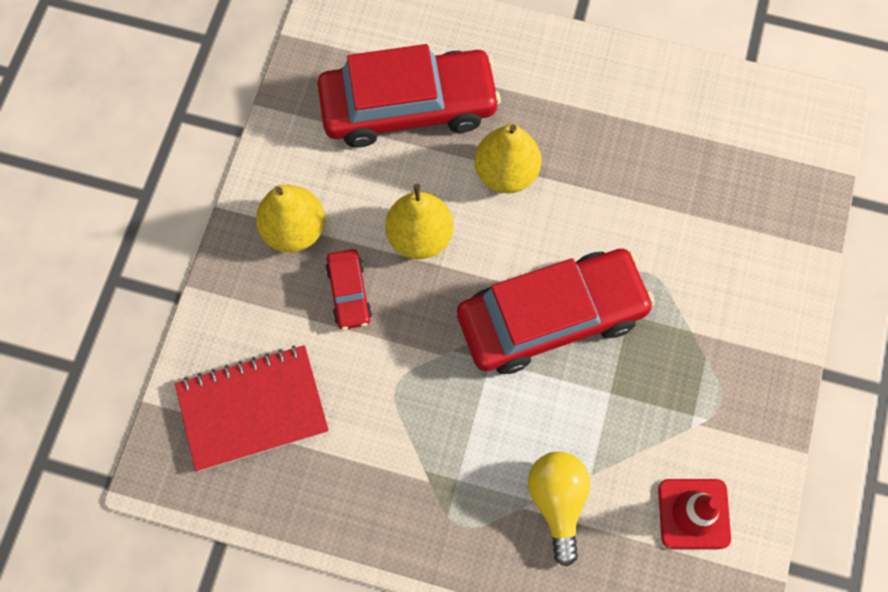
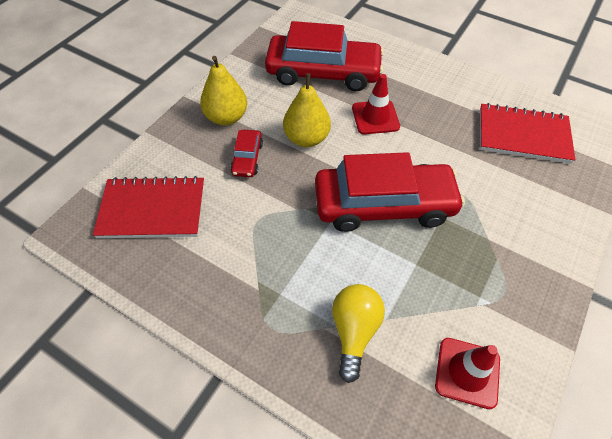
camera: 15 degrees right, 15 degrees down
(506, 173) = (375, 117): yellow pear -> red traffic cone
(713, 151) = (523, 135): none -> red notebook

